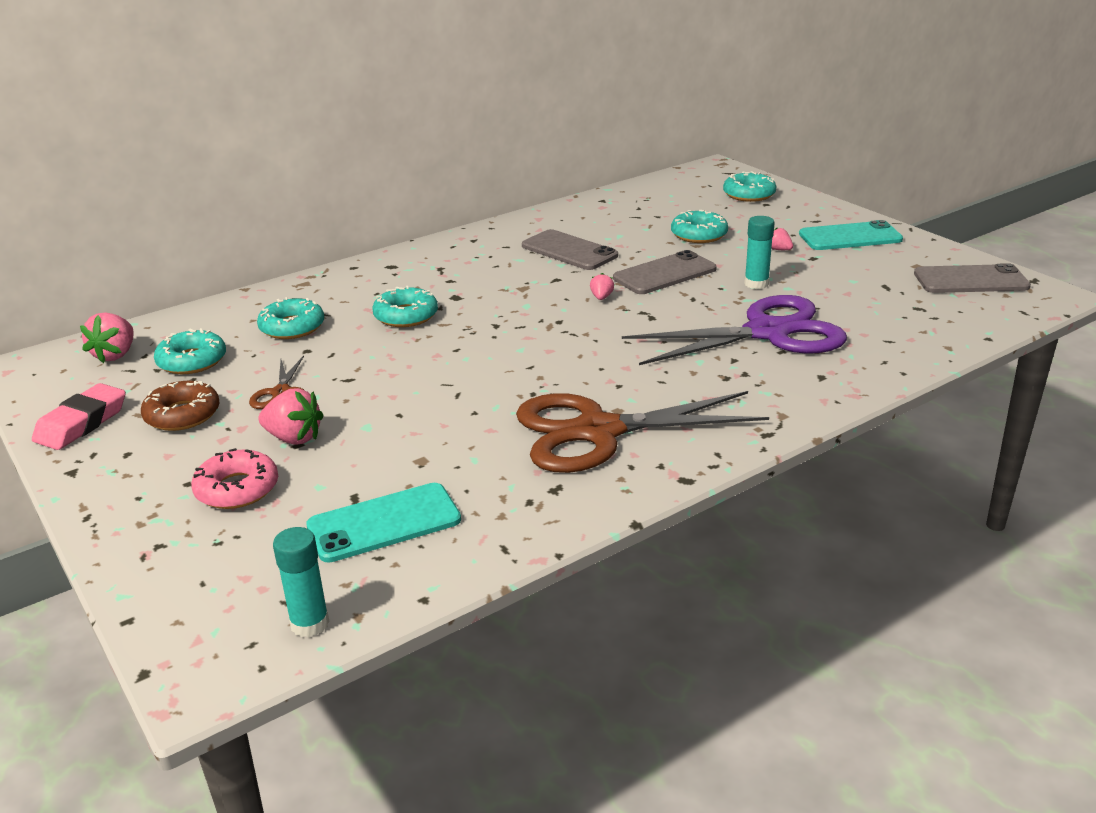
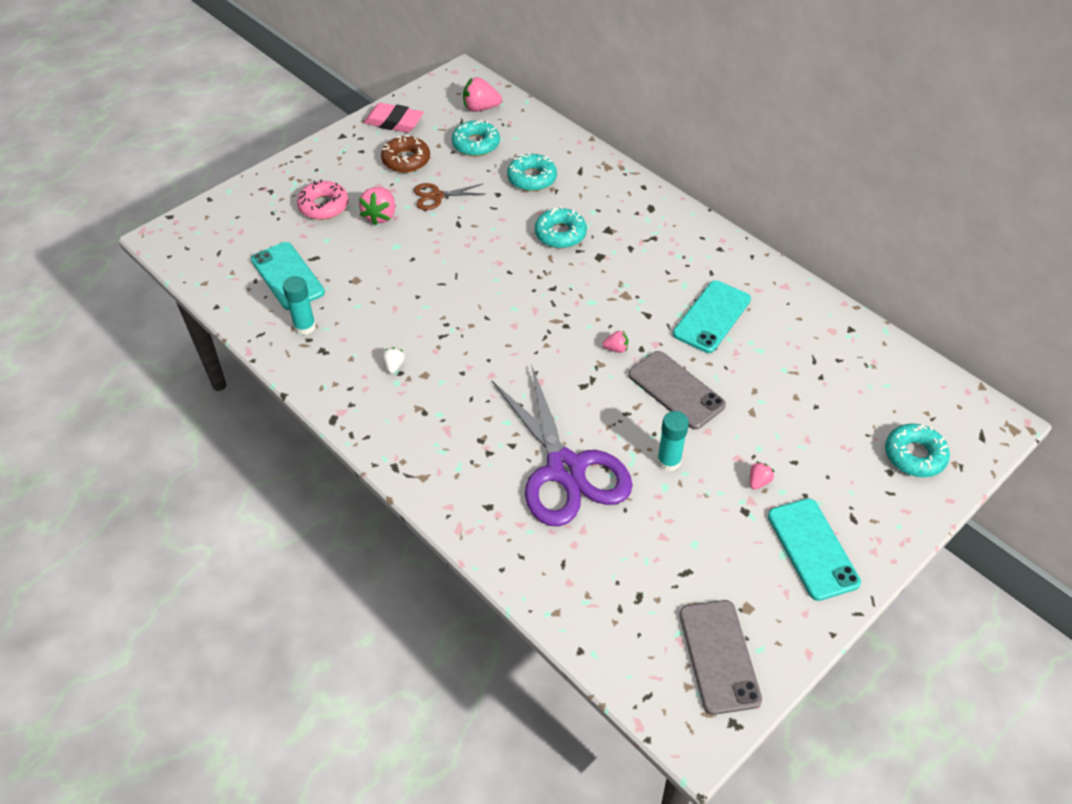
camera: 80 degrees right, 20 degrees up
(310, 623) = (200, 265): turquoise glue stick -> turquoise glue stick (305, 327)
(569, 251) = (712, 317): grey phone -> turquoise phone
(598, 431) = (394, 366): brown scissors -> white strawberry
(699, 234) = (780, 413): turquoise donut -> none

